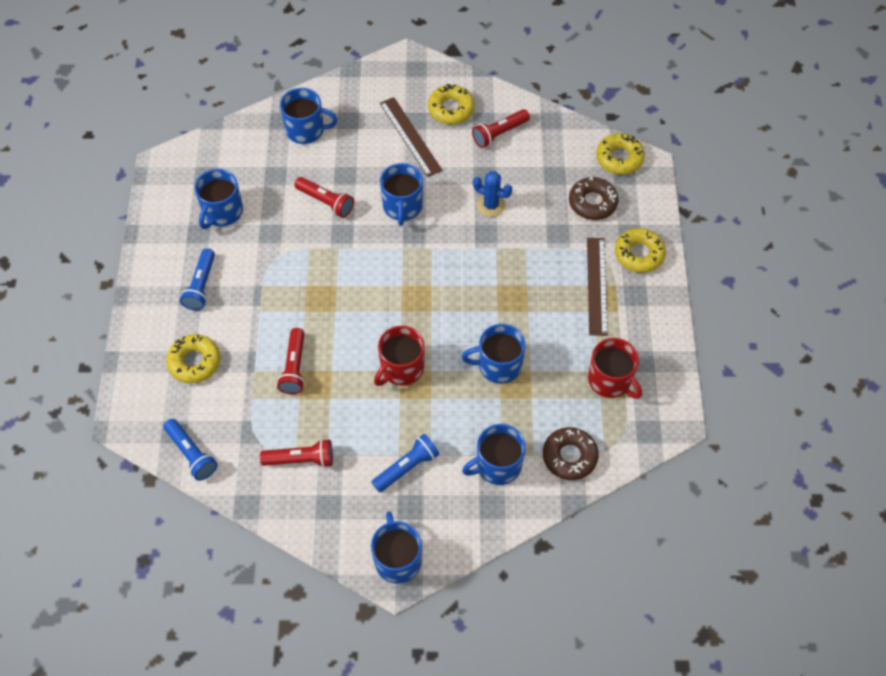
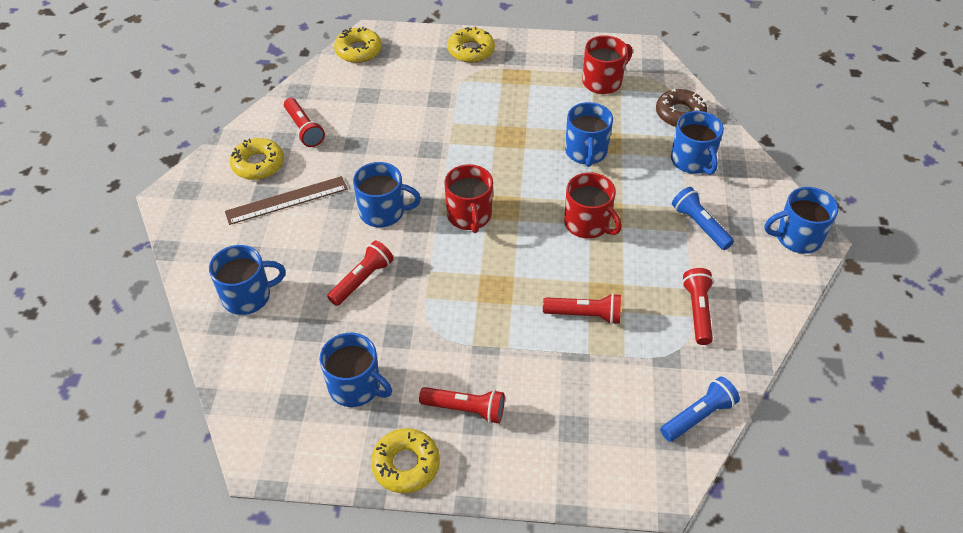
camera: 85 degrees left, 10 degrees down
(194, 362) = (575, 415): yellow donut -> yellow donut (406, 464)
(201, 286) = (465, 409): blue flashlight -> red flashlight
(306, 130) = (248, 296): blue mug -> blue mug turned 60 degrees clockwise
(403, 272) = (469, 216): none -> red mug
(491, 205) = (395, 143): blue cactus -> none
(592, 202) = (407, 73): brown donut -> none
(596, 285) = (502, 80): brown ruler -> none

